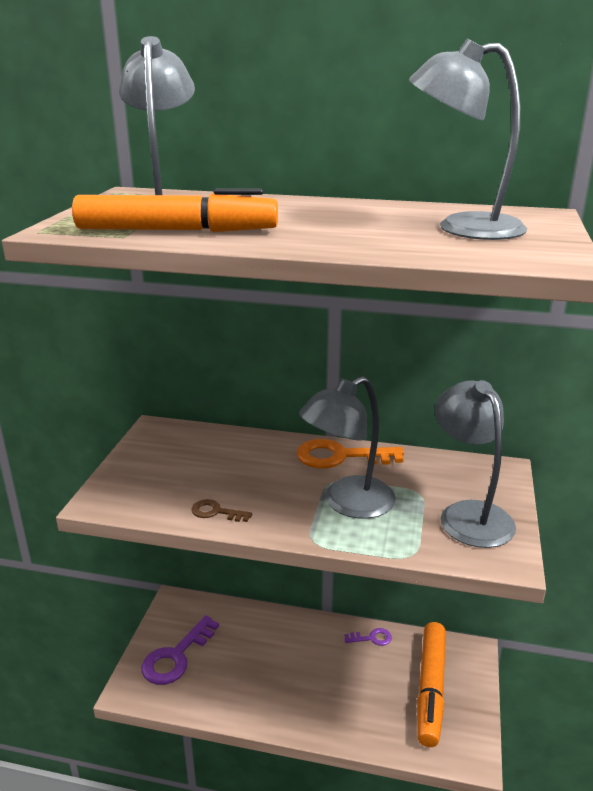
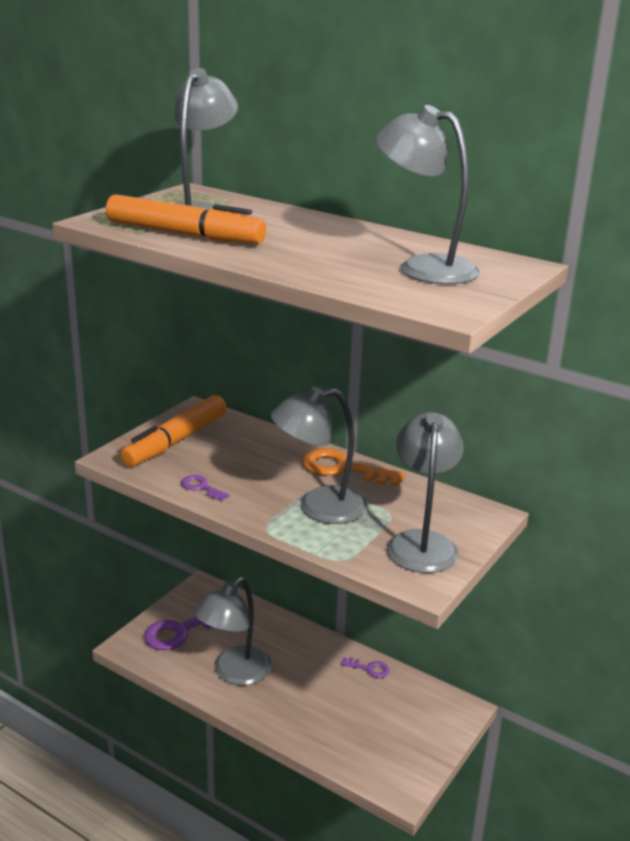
camera: 20 degrees right, 0 degrees up
(216, 512) = (201, 487): brown key -> purple key
(252, 685) = (234, 673): none -> grey lamp
(430, 689) = (399, 726): orange marker -> orange marker (175, 441)

